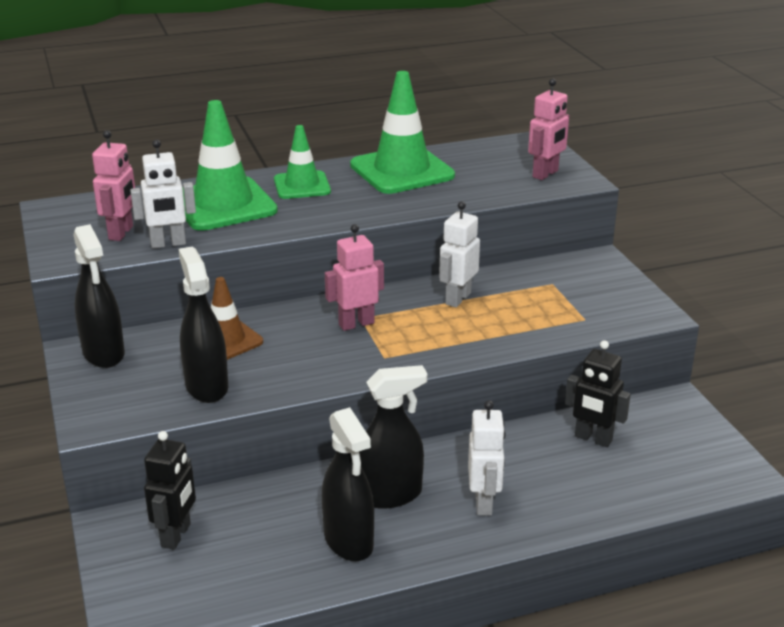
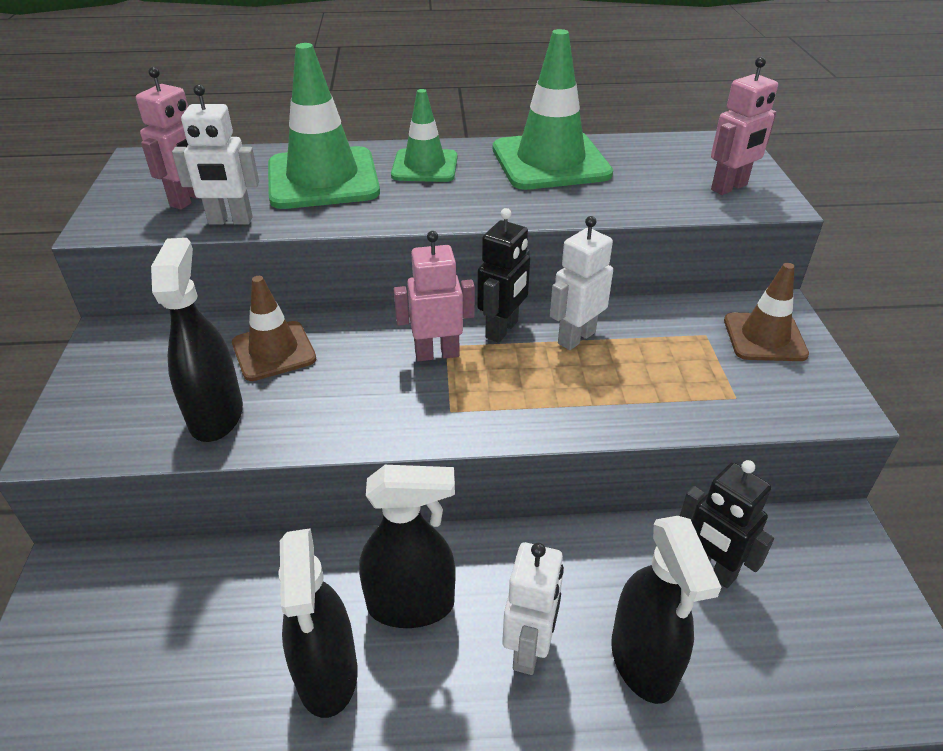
camera: 15 degrees right, 10 degrees up
(103, 353) = (131, 345): black spray bottle -> black spray bottle (643, 661)
(176, 535) = (127, 609): black robot -> black robot (502, 330)
(595, 279) = (764, 337): none -> brown traffic cone

